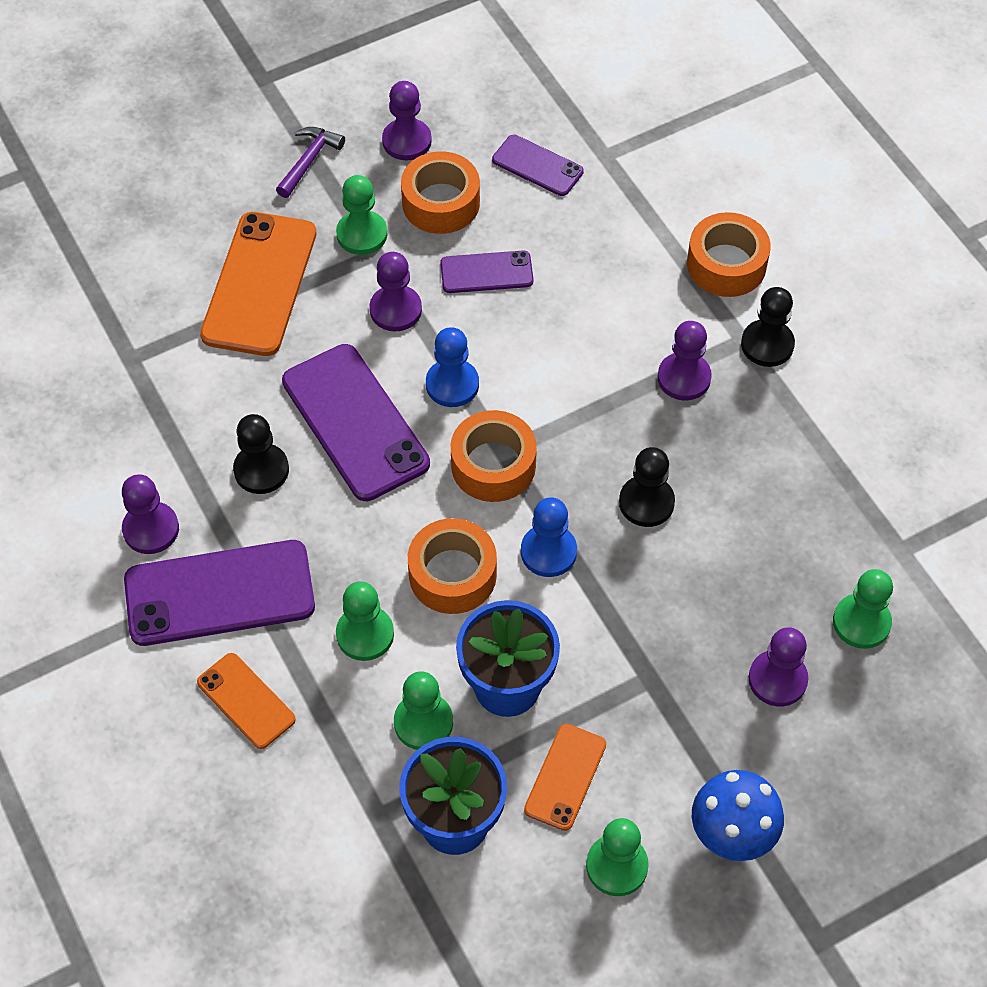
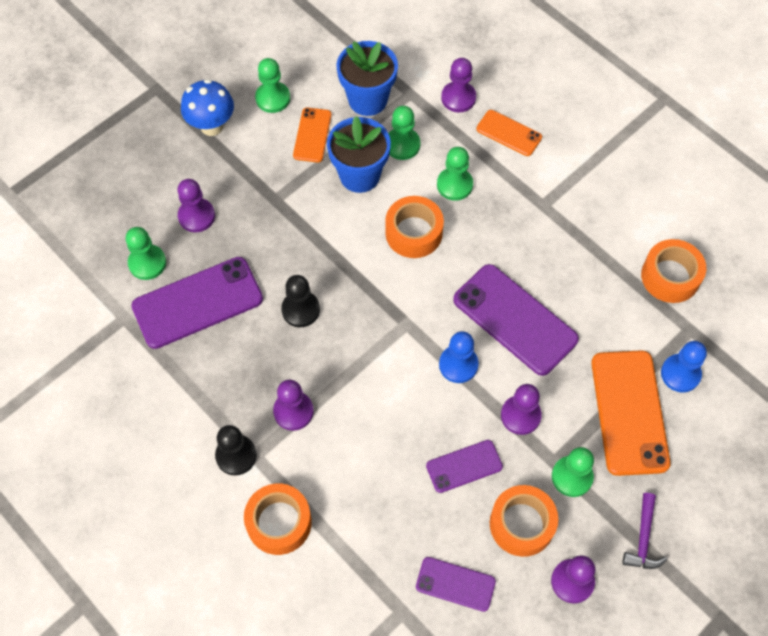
camera: 165 degrees right, 5 degrees up
(151, 529) = (614, 216): purple pawn -> purple pawn (458, 98)
(219, 594) = (552, 188): purple phone -> purple phone (197, 302)
(261, 470) = (562, 271): black pawn -> none
(493, 465) = (410, 311): orange tape -> orange tape (670, 276)
(548, 552) = (357, 261): blue pawn -> blue pawn (680, 374)

